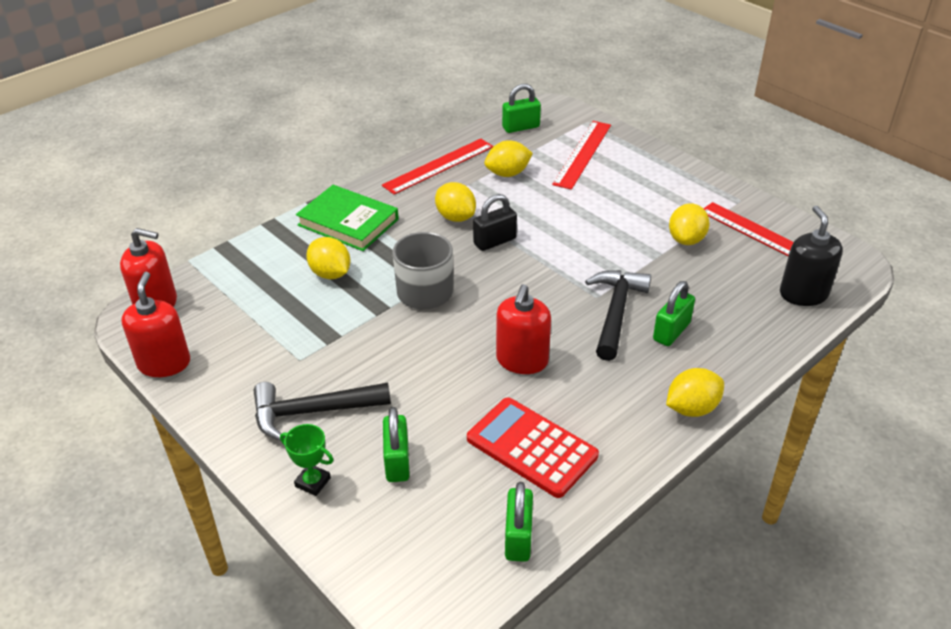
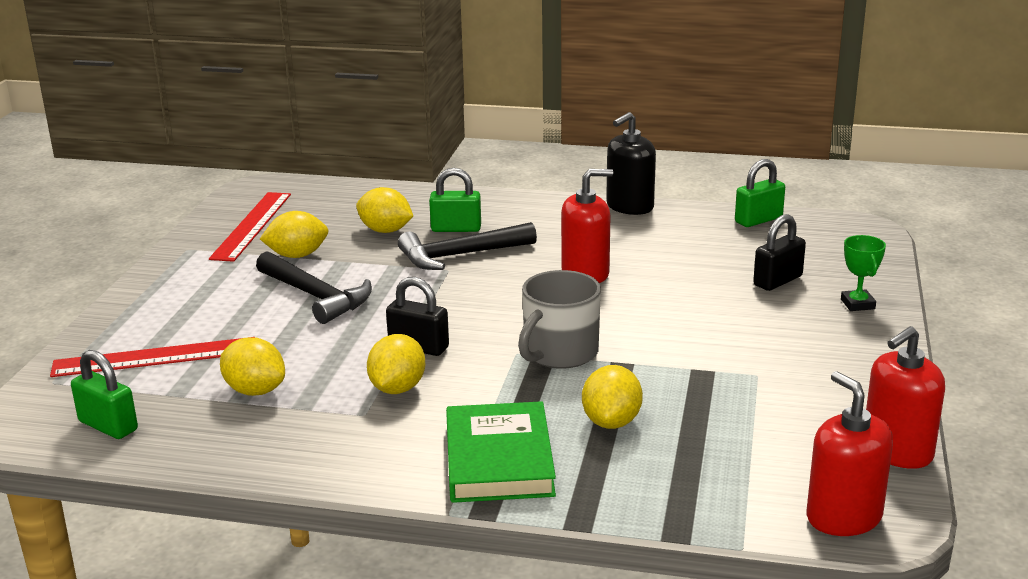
camera: 125 degrees left, 15 degrees down
(312, 411) = (799, 337): black hammer -> black hammer (315, 296)
(397, 462) = (777, 281): green padlock -> black padlock
(439, 166) = (283, 449): red ruler -> none
(531, 447) = (674, 240): red calculator -> none
(692, 408) = (541, 202): yellow lemon -> yellow lemon (385, 231)
(803, 294) = (333, 195): black soap dispenser -> black soap dispenser (629, 207)

